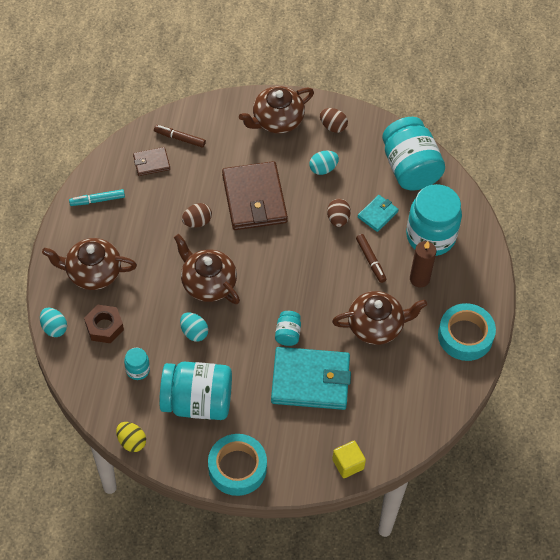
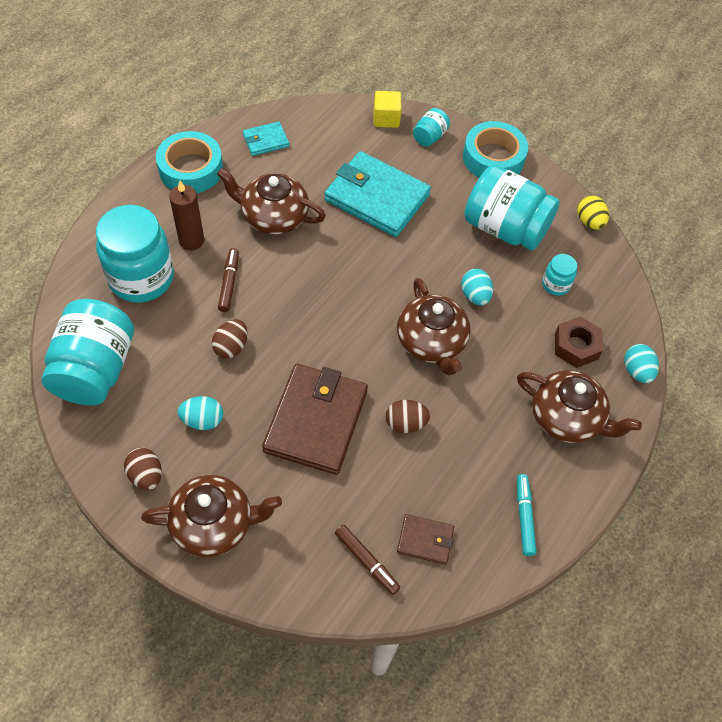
camera: 155 degrees left, 0 degrees up
(97, 200) = (524, 517): turquoise marker -> turquoise marker turned 105 degrees counterclockwise
(288, 334) = (372, 249): turquoise jar -> turquoise jar (429, 136)
(377, 214) = (180, 330): turquoise wallet -> turquoise wallet (266, 140)

